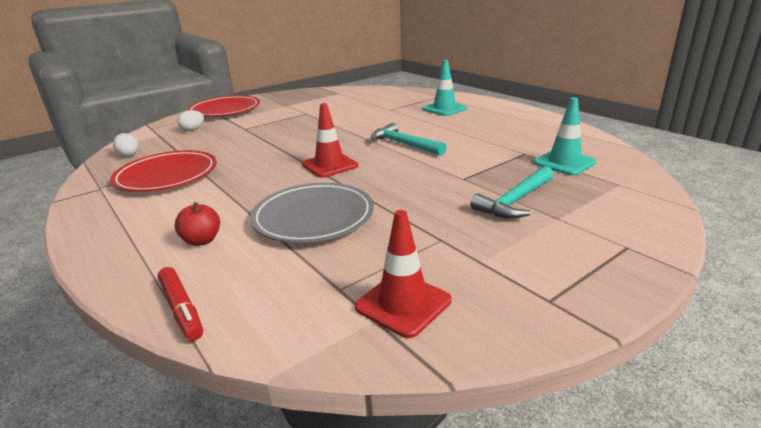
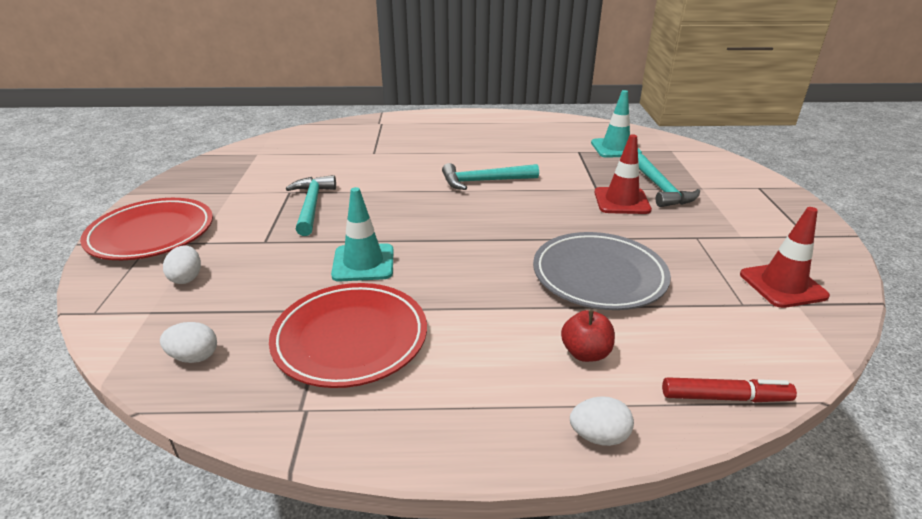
camera: 55 degrees left, 5 degrees up
(110, 269) = (599, 436): none -> white egg
(296, 122) = (311, 206): none -> turquoise hammer
(330, 165) = (482, 230): red traffic cone -> red traffic cone (621, 201)
(444, 109) = (423, 134): turquoise traffic cone -> turquoise traffic cone (363, 263)

